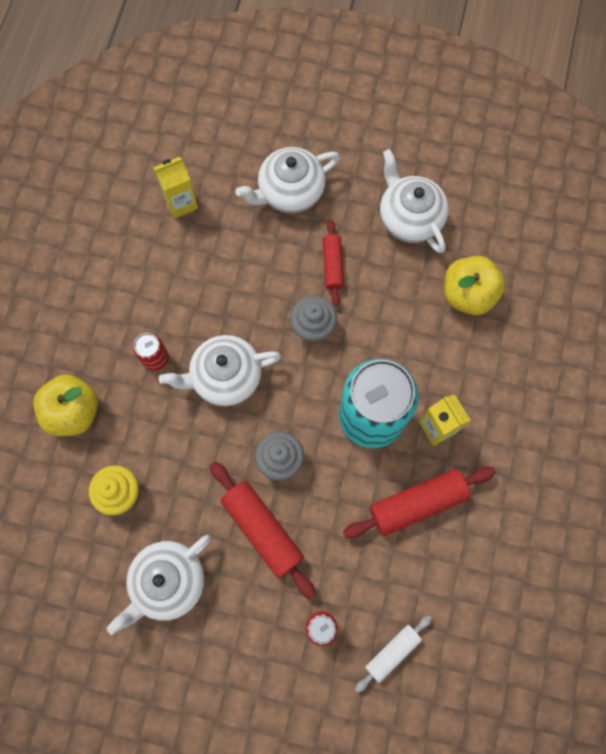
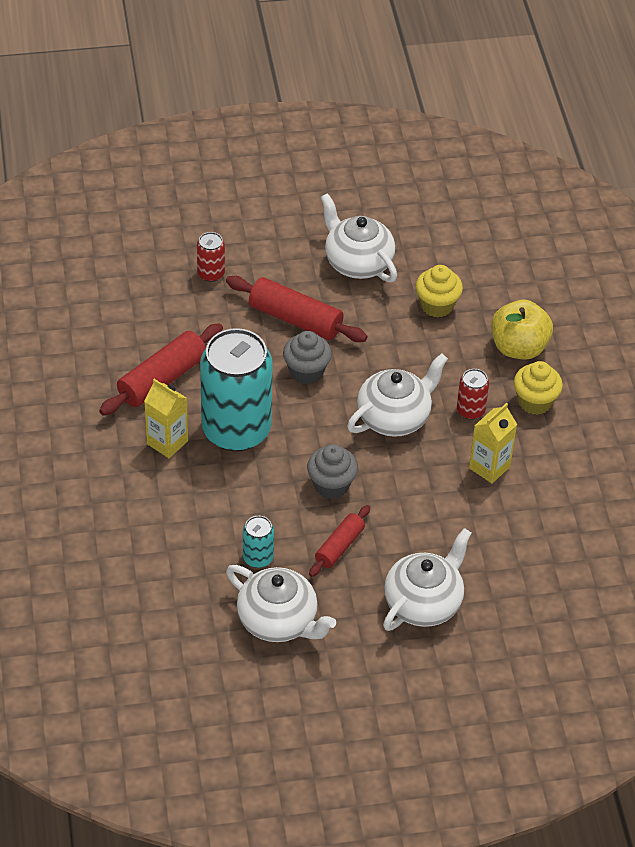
camera: 155 degrees right, 25 degrees down
(95, 346) = (535, 402): none -> yellow cupcake
(168, 582) = (357, 262): white teapot -> white teapot turned 60 degrees counterclockwise
(181, 203) = (534, 552): yellow carton -> yellow carton (489, 467)
(333, 265) = (339, 546): red rolling pin -> red rolling pin turned 60 degrees clockwise
(392, 652) = (141, 276): white rolling pin -> none
(403, 280) = (258, 558): none -> turquoise can
(468, 294) = (183, 566): yellow apple -> none

